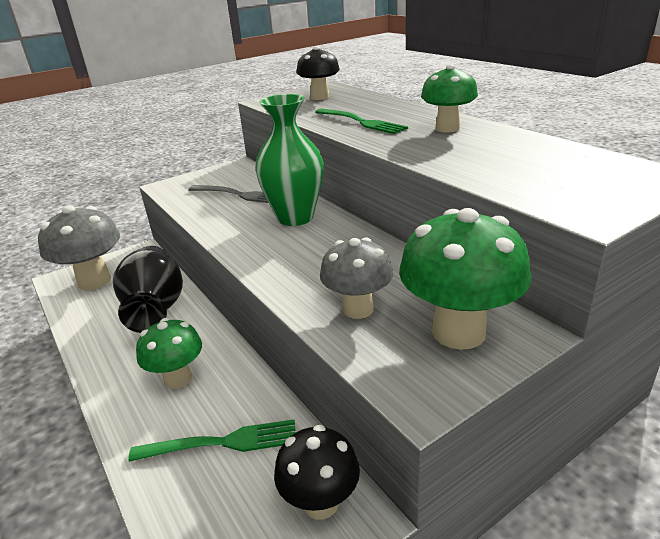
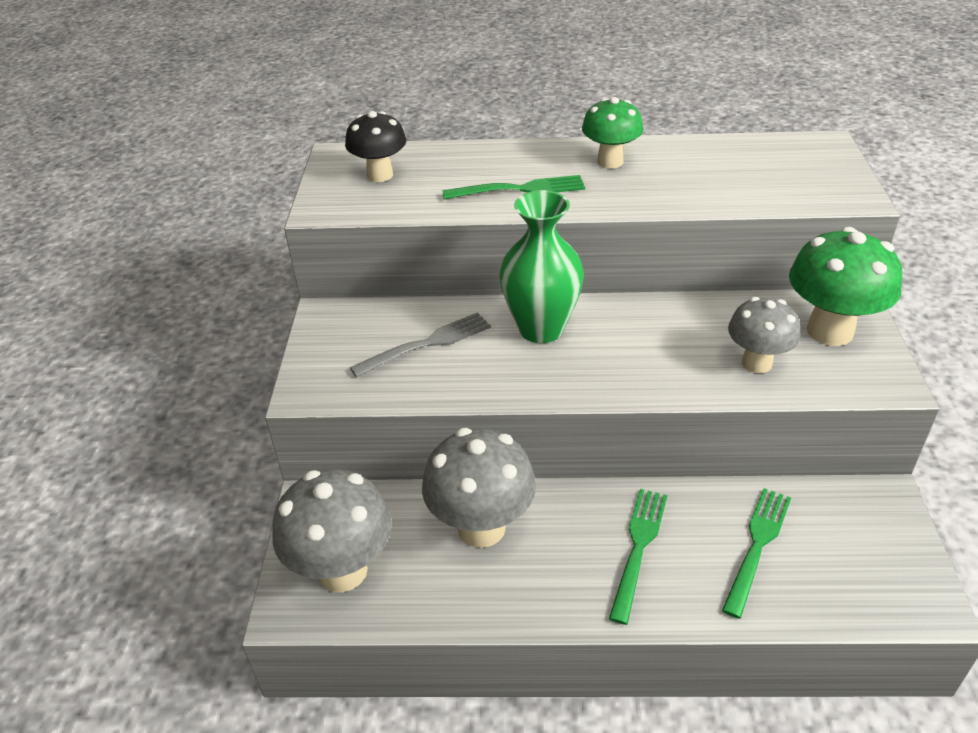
camera: 55 degrees left, 10 degrees up
(156, 308) = (481, 528): black vase -> grey mushroom
(178, 379) = (638, 548): green mushroom -> green fork
(320, 503) = (862, 511): black mushroom -> none

